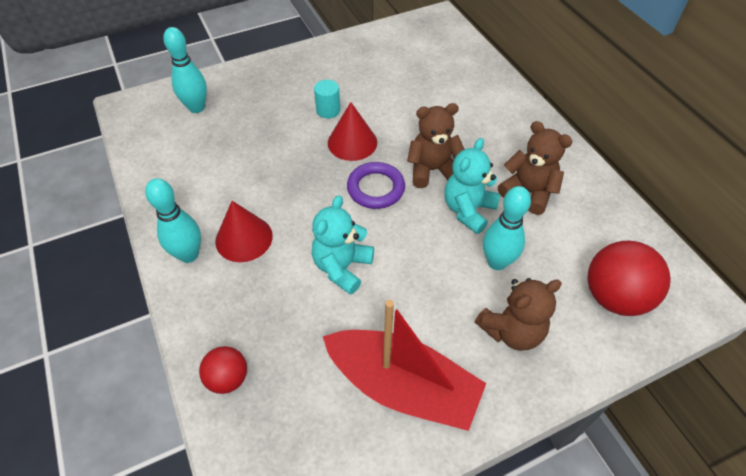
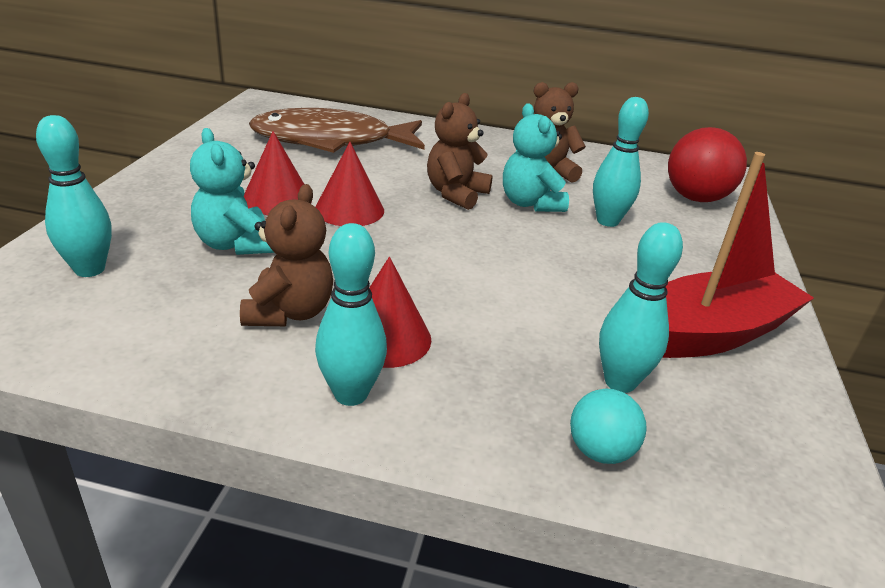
camera: 55 degrees left, 20 degrees down
(228, 378) = (600, 451): red ball -> turquoise ball
(299, 360) = (620, 382): none -> turquoise bowling pin
(328, 110) = (277, 199): turquoise cylinder -> red cone
(342, 267) = (518, 295): turquoise teddy bear -> turquoise teddy bear (235, 244)
(376, 188) = (435, 228): purple ring -> none
(426, 78) = (331, 141): none -> brown fish
(511, 331) = (691, 251): brown teddy bear -> brown teddy bear (289, 312)

